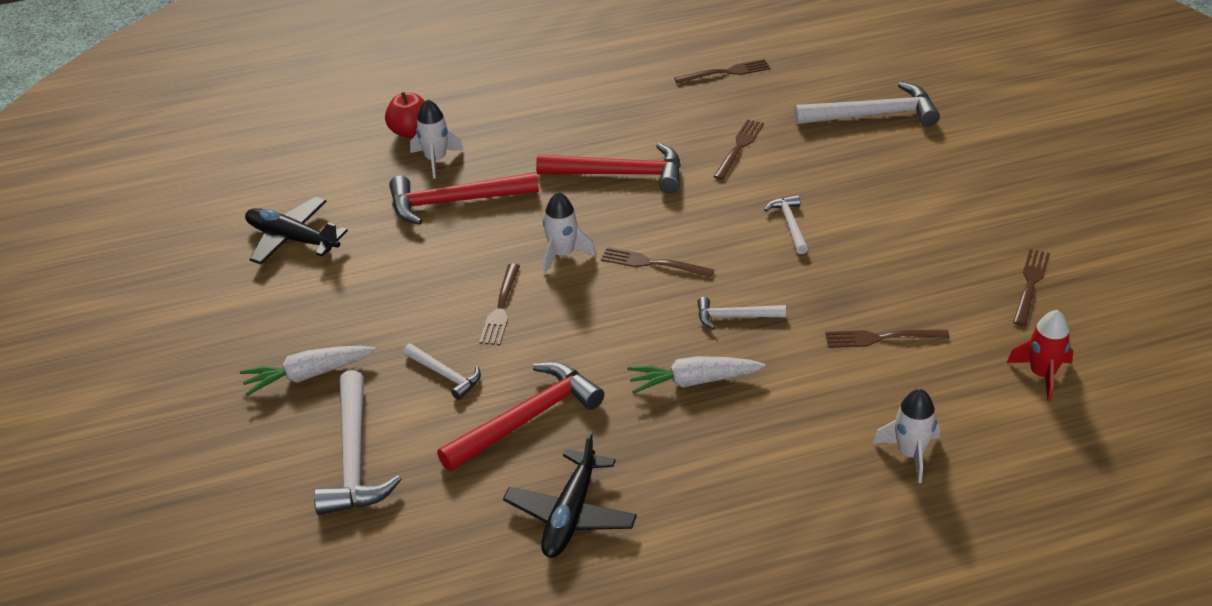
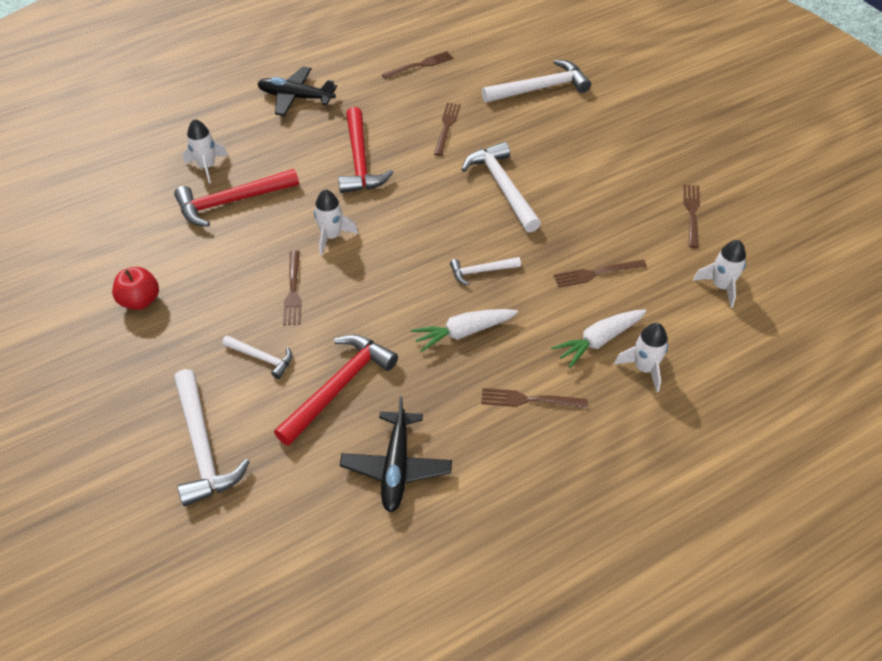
camera: 15 degrees left, 10 degrees up
(292, 239) = (101, 253): black plane -> black plane (296, 97)
(308, 375) = (144, 376): white carrot -> white carrot (598, 341)
(410, 132) = (180, 144): red apple -> red apple (140, 301)
(620, 174) = (360, 161): red hammer -> red hammer turned 90 degrees clockwise
(652, 263) = (404, 234): brown fork -> brown fork (528, 400)
(790, 224) = (502, 187): white hammer -> white hammer, size x1.85
(1042, 374) = (721, 286): red rocket -> white rocket

